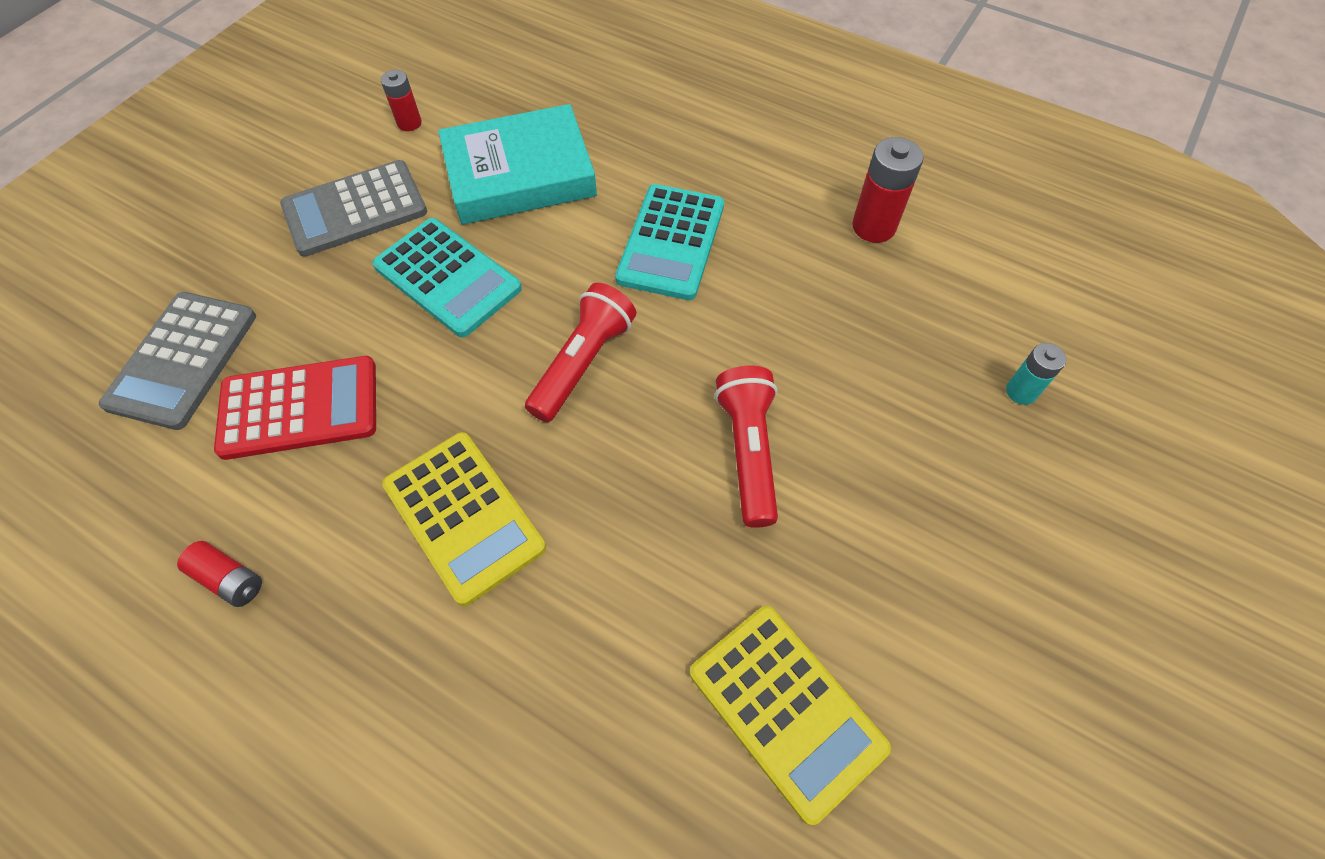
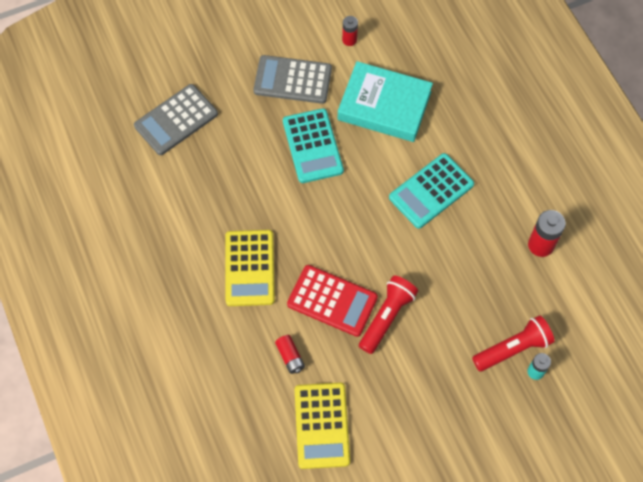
camera: 35 degrees right, 5 degrees up
(229, 579) = (147, 236): red battery -> red battery (290, 357)
(299, 408) = (212, 175): red calculator -> red calculator (332, 301)
(582, 363) = (344, 229): red flashlight -> red flashlight (512, 348)

